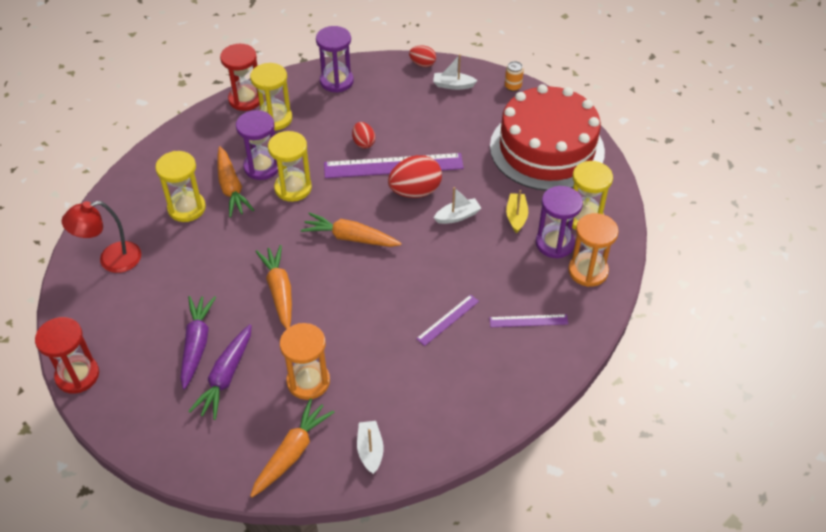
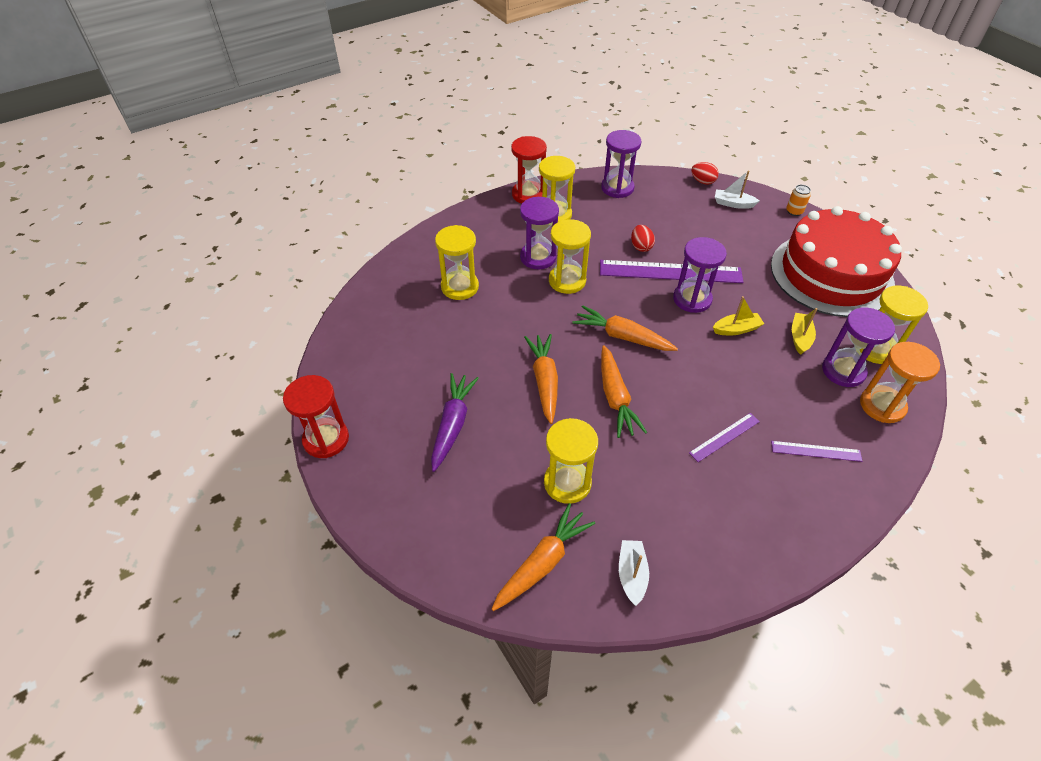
camera: 10 degrees right, 0 degrees up
(111, 260) = (379, 327): red lamp -> none
(226, 377) = (479, 464): purple carrot -> none
(231, 188) = (506, 273): orange carrot -> orange carrot (615, 397)
(308, 381) = (567, 483): orange hourglass -> yellow hourglass
(415, 191) = (692, 299): red egg -> purple hourglass
(457, 216) = (736, 329): white boat -> yellow boat

